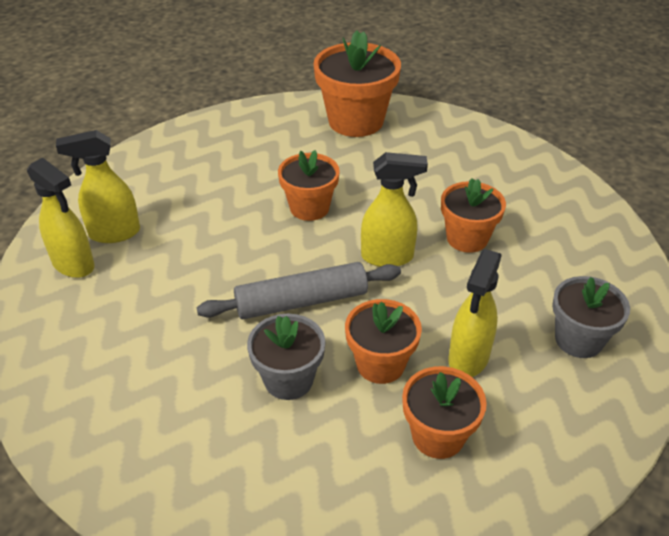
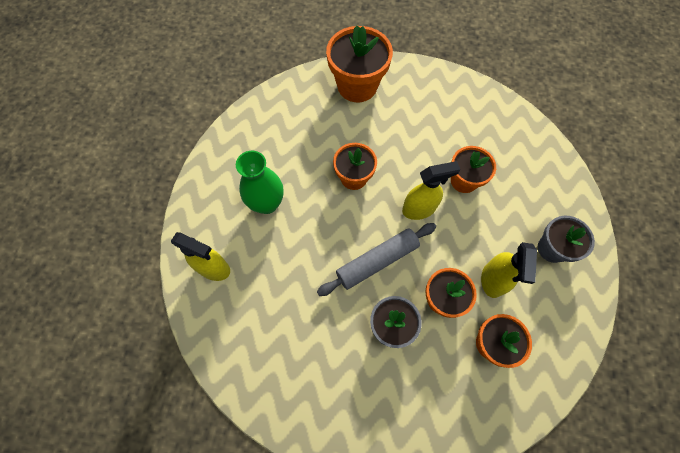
camera: 15 degrees left, 25 degrees up
(114, 233) = (229, 233): yellow spray bottle -> none
(179, 213) = (267, 203): none -> green vase

